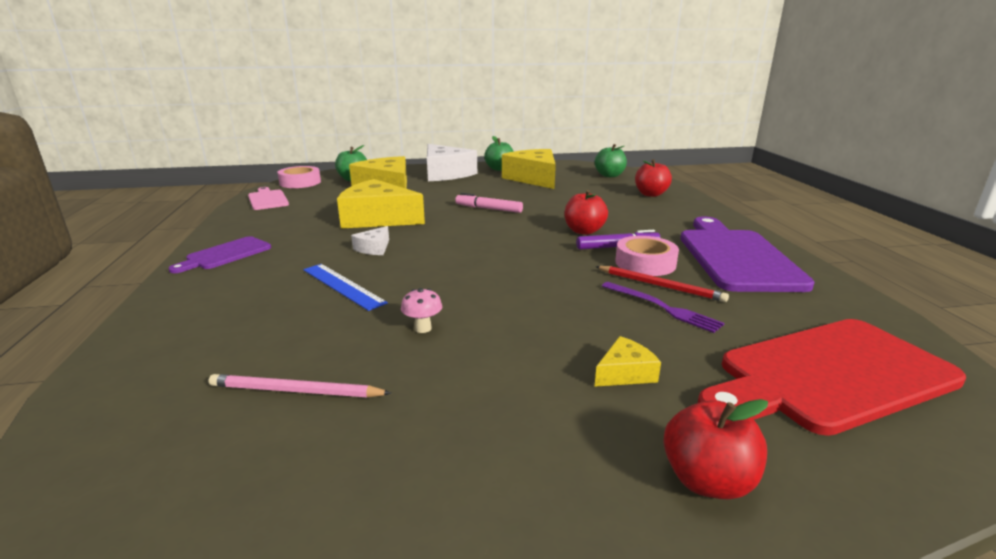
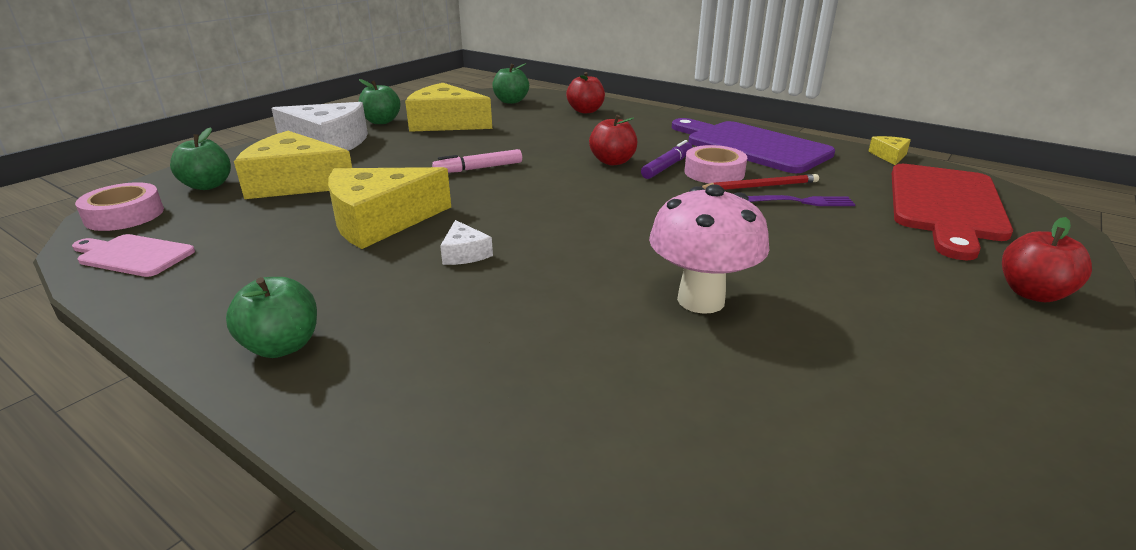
camera: 45 degrees left, 5 degrees up
(226, 254) = (282, 346): purple cutting board -> green apple
(296, 391) = (747, 410): pink pencil -> none
(342, 286) = (535, 304): blue ruler -> none
(423, 328) = (701, 300): pink mushroom -> pink mushroom, size x2.37
(625, 373) = (878, 257): yellow cheese -> yellow cheese (889, 156)

